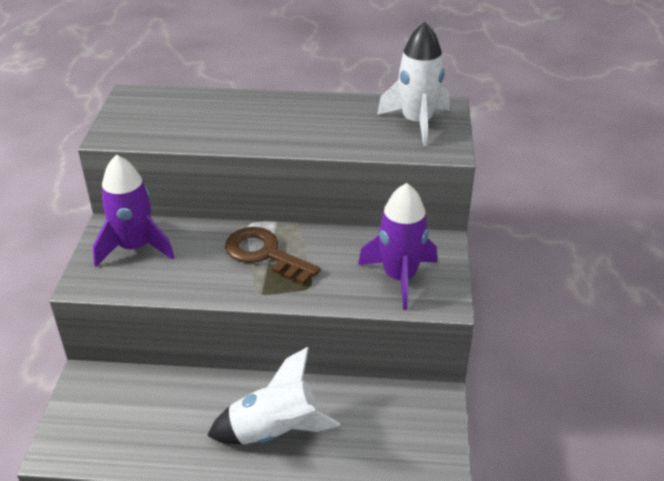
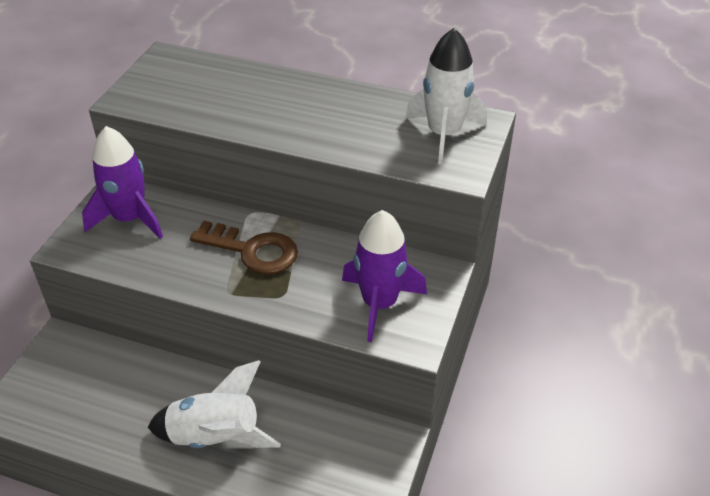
camera: 15 degrees right, 5 degrees up
(265, 254) = (252, 250): brown key -> brown key turned 150 degrees clockwise

